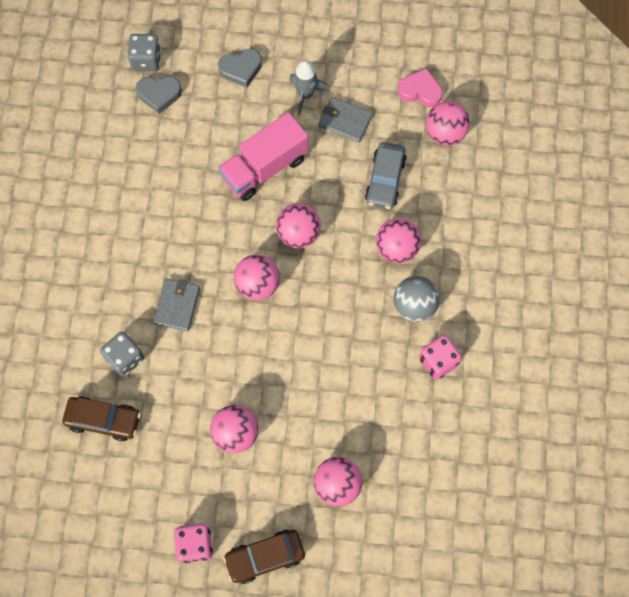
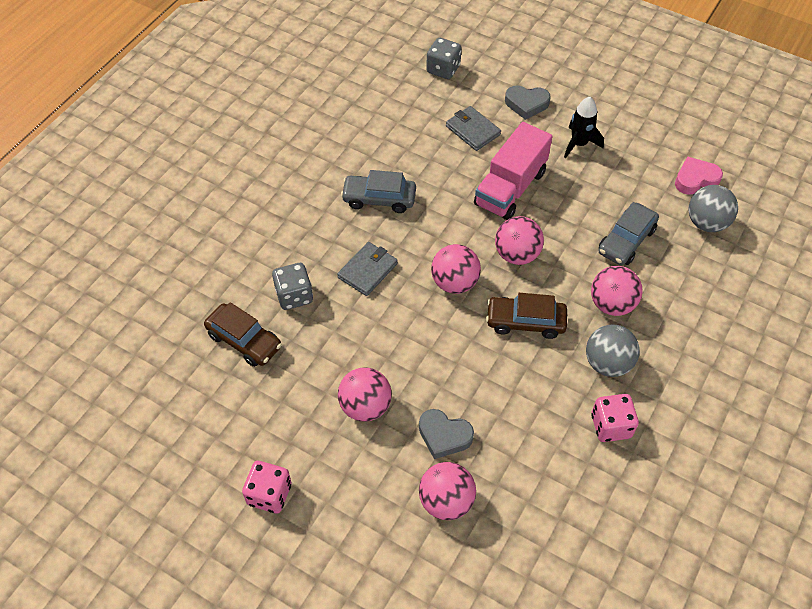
camera: 25 degrees right, 15 degrees down
(153, 228) = (379, 199): none -> grey car
(159, 95) = (441, 98): grey heart -> grey heart (444, 436)
(264, 168) = (510, 188): pink truck -> pink truck turned 45 degrees counterclockwise
(265, 557) = (334, 539): brown car -> brown car (525, 322)
(305, 94) = (579, 144): grey rocket -> black rocket
(345, 121) = (608, 178): grey wallet -> grey wallet (472, 130)
(420, 91) = (695, 179): pink heart -> pink heart turned 60 degrees counterclockwise
(445, 133) = (706, 223): pink ball -> grey ball

